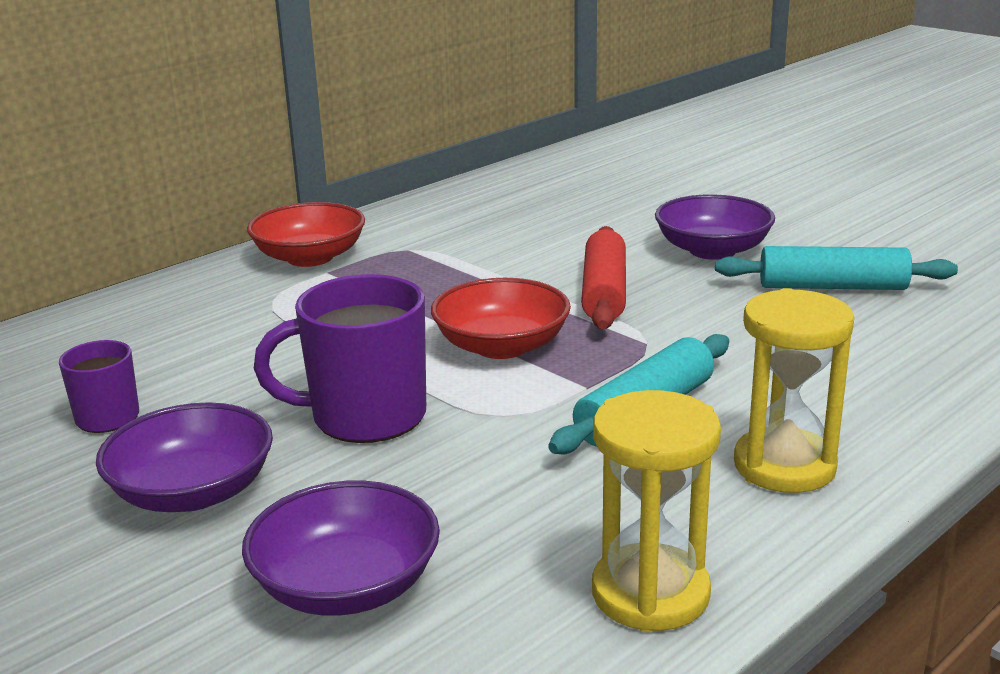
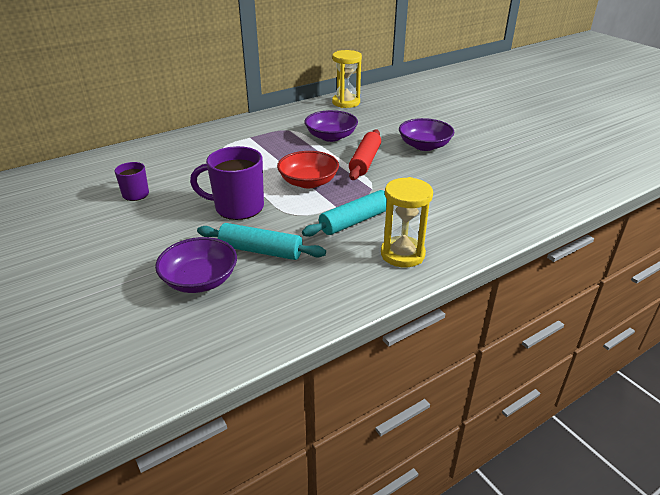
camera: 10 degrees right, 10 degrees up
(193, 492) = (157, 231): purple bowl -> purple bowl (331, 137)
(310, 257) = (245, 129): red bowl -> none
(650, 593) = (318, 302): yellow hourglass -> yellow hourglass (346, 102)
(832, 287) = (470, 171): turquoise rolling pin -> turquoise rolling pin (260, 250)

